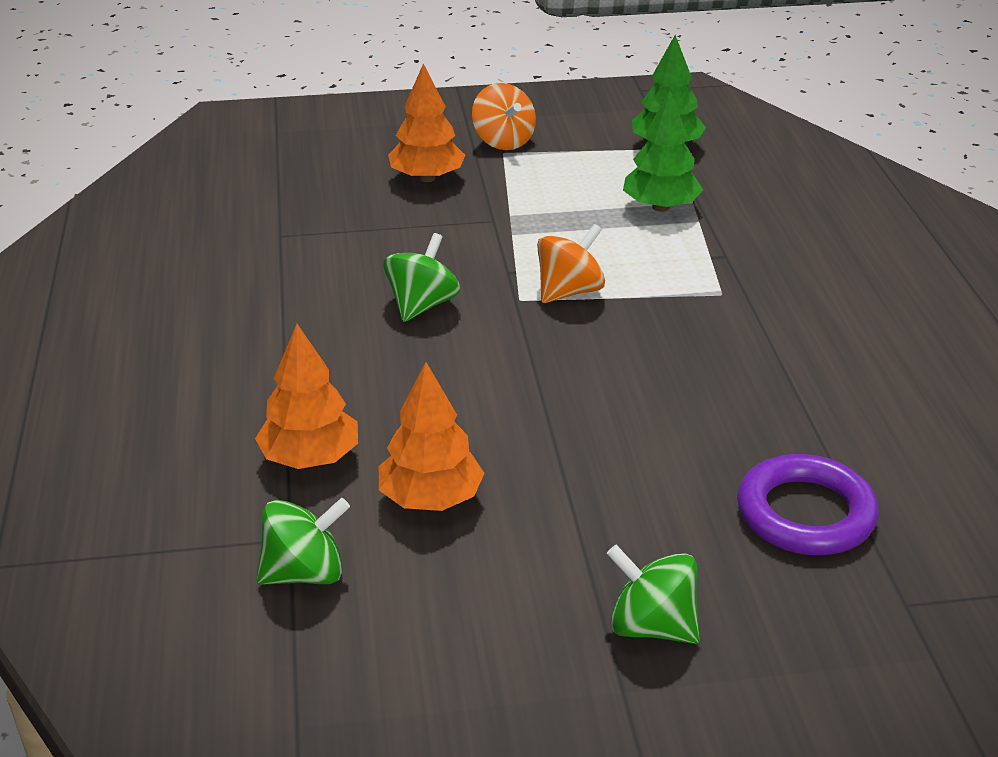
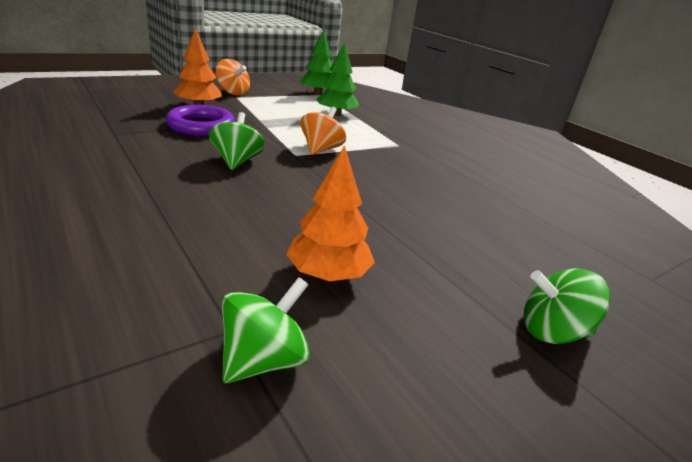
camera: 30 degrees left, 5 degrees down
(310, 458) = (212, 262): orange tree -> none
(805, 514) = (550, 240): purple ring -> purple ring (201, 126)

